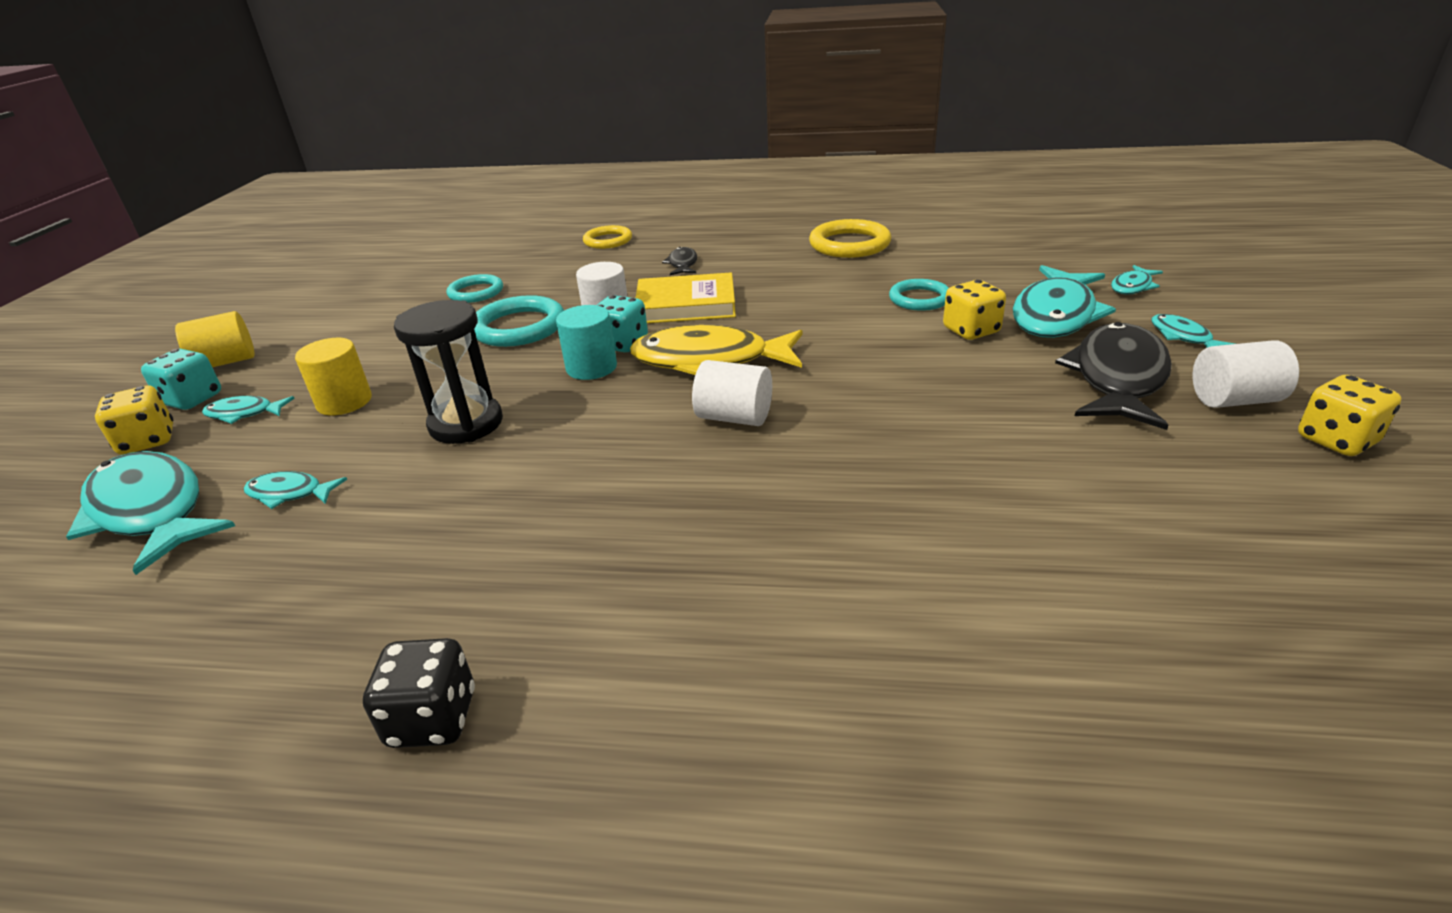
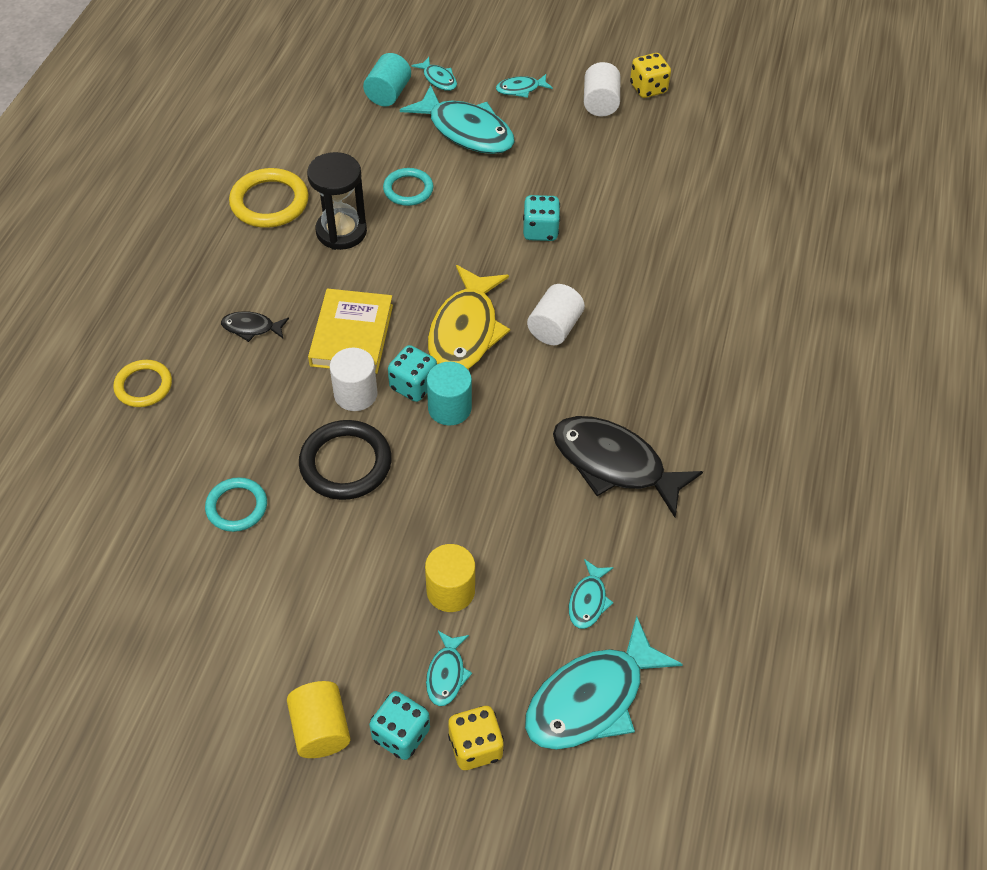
camera: 85 degrees left, 20 degrees up
(433, 718) = (805, 482): black dice -> none
(466, 424) = (517, 492): black hourglass -> black hourglass (341, 231)
(519, 327) = (345, 463): turquoise ring -> black ring
(909, 385) = (540, 231): none -> turquoise dice
(971, 331) = (473, 179): yellow dice -> none
(1070, 266) = (388, 94): none -> turquoise cylinder
(1117, 378) = (562, 137): black fish -> black fish (614, 464)

